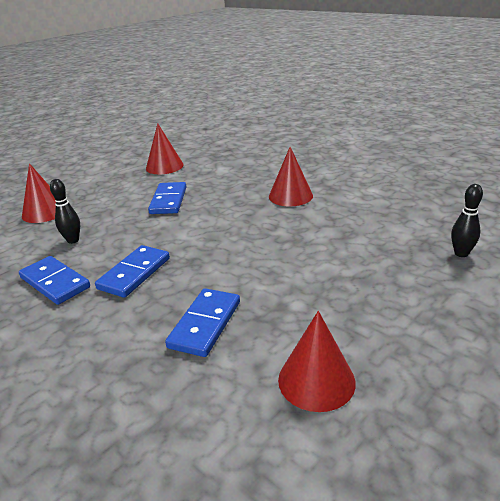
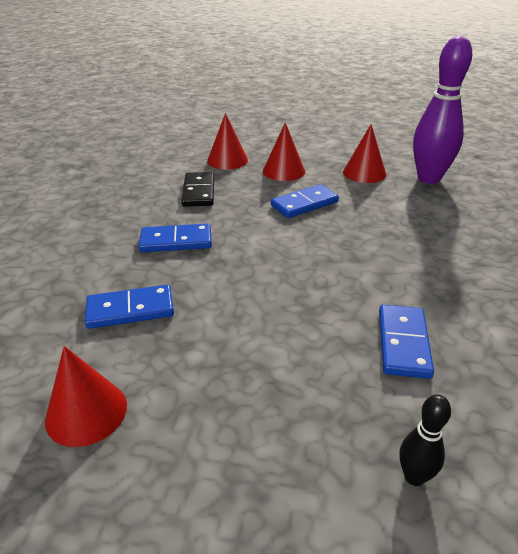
camera: 55 degrees right, 5 degrees up
(55, 282) = (139, 213): blue domino -> blue domino (403, 343)
(73, 240) = (199, 192): black bowling pin -> black domino
(206, 150) = (429, 178): none -> purple bowling pin
(290, 196) = (398, 271): red cone -> red cone (283, 171)

